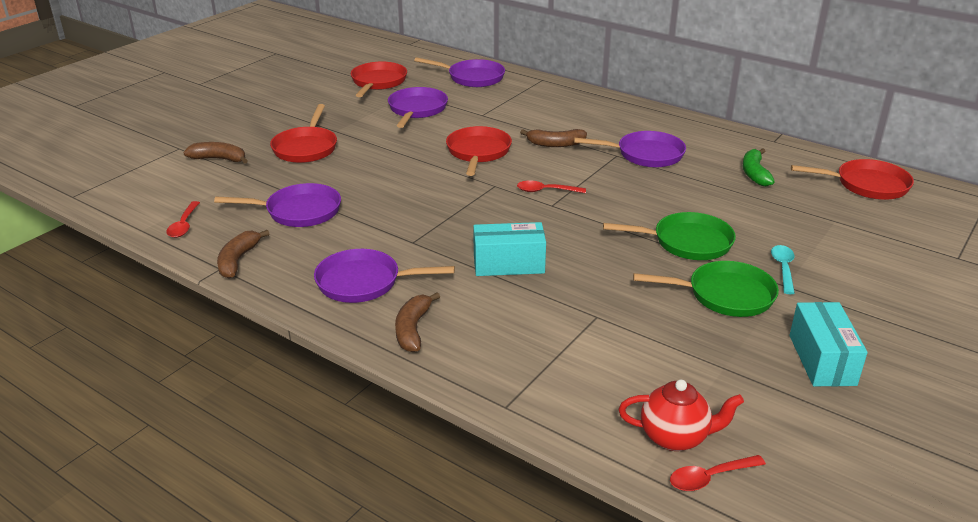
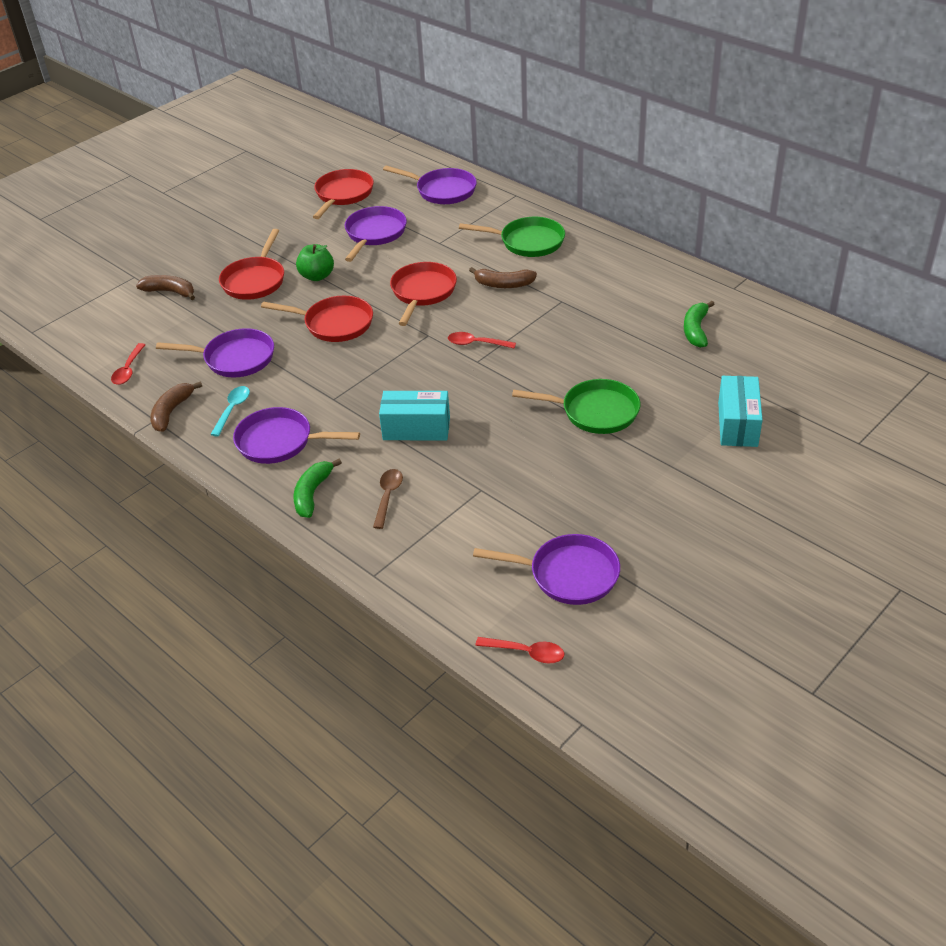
camera: 10 degrees right, 10 degrees up
(368, 143) = (317, 276): none -> green apple
(413, 329) = (312, 494): brown banana -> green banana
(497, 328) = (388, 496): none -> brown spoon
(645, 155) = (591, 301): purple pan -> purple pan (568, 575)
(675, 437) = (510, 614): red teapot -> none
(710, 478) = (526, 652): red spoon -> red spoon turned 150 degrees counterclockwise
(725, 295) = (609, 473): green pan -> green pan (528, 242)
(783, 268) = (677, 446): turquoise spoon -> turquoise spoon (232, 410)
(822, 360) = (672, 547): turquoise box -> turquoise box (737, 424)
(867, 185) = (807, 349): red pan -> red pan (334, 324)

